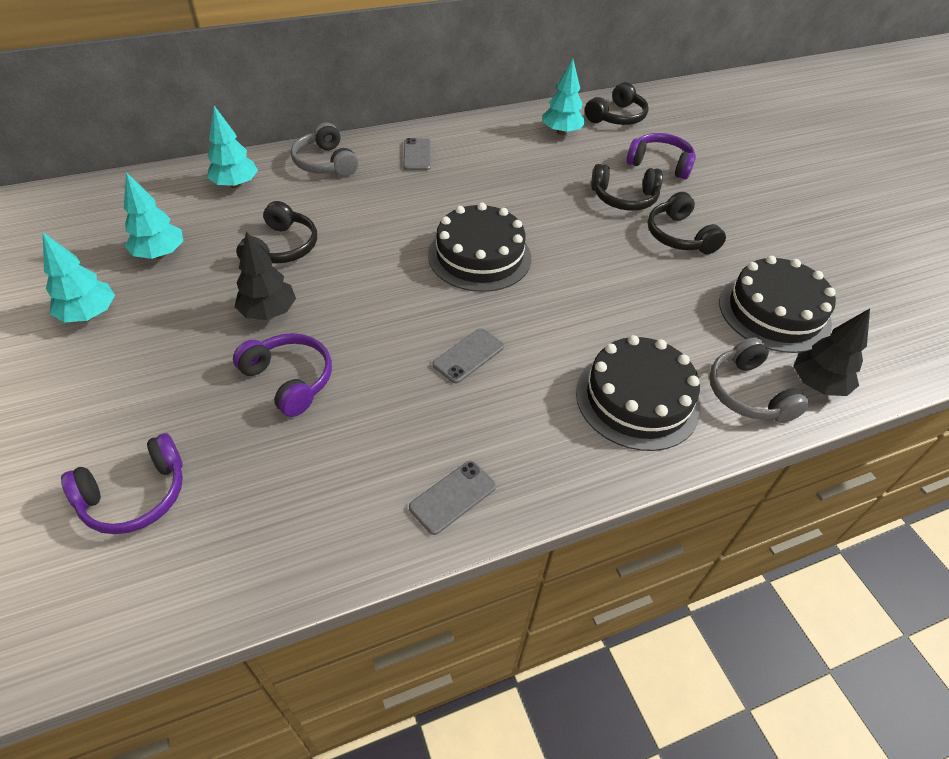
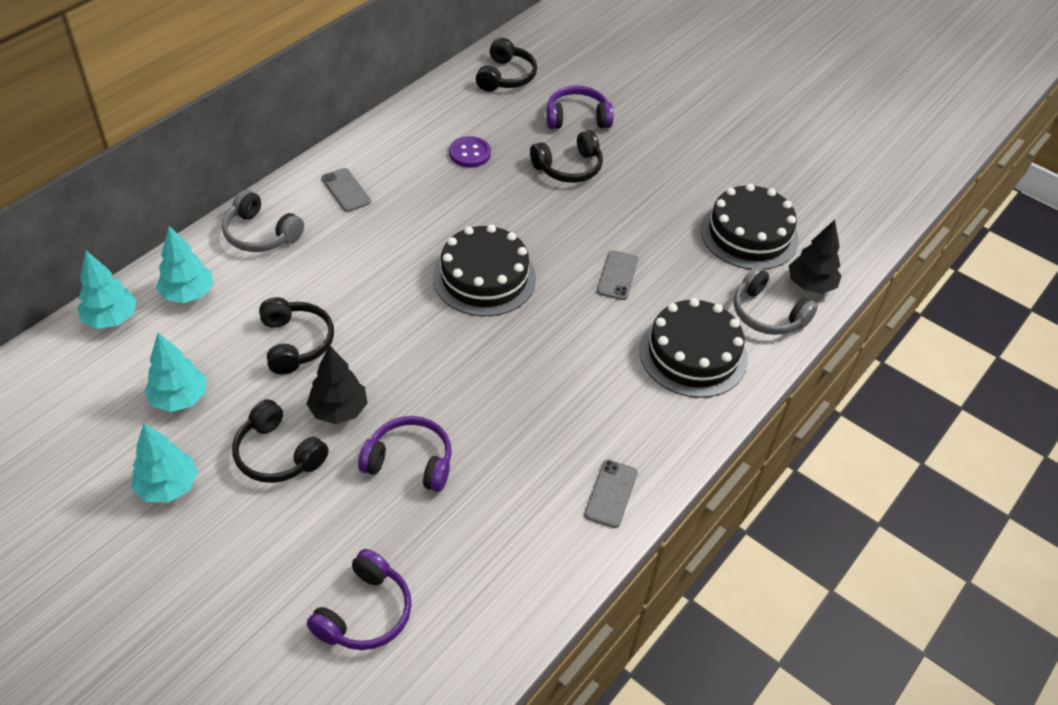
camera: 30 degrees left, 0 degrees up
(468, 356) = (541, 375): grey phone -> grey phone (617, 275)
(542, 161) = (470, 153): none -> purple button
(561, 132) = (466, 113): turquoise tree -> turquoise tree (111, 318)
(679, 236) = (637, 190): black headphones -> black headphones (277, 454)

